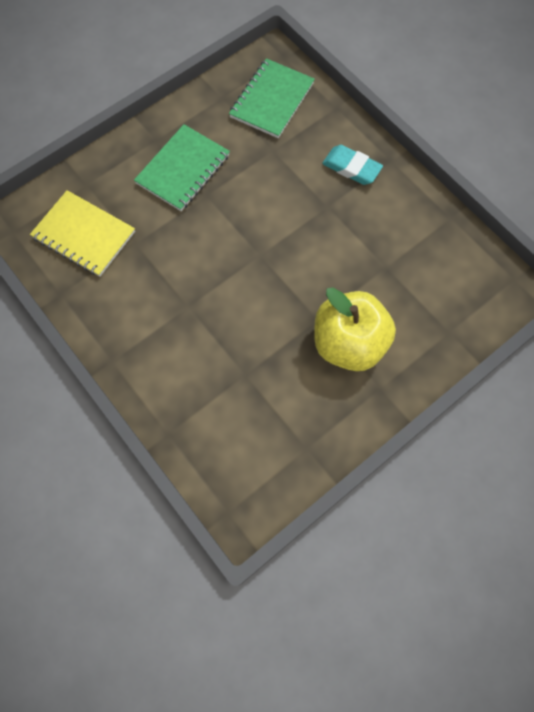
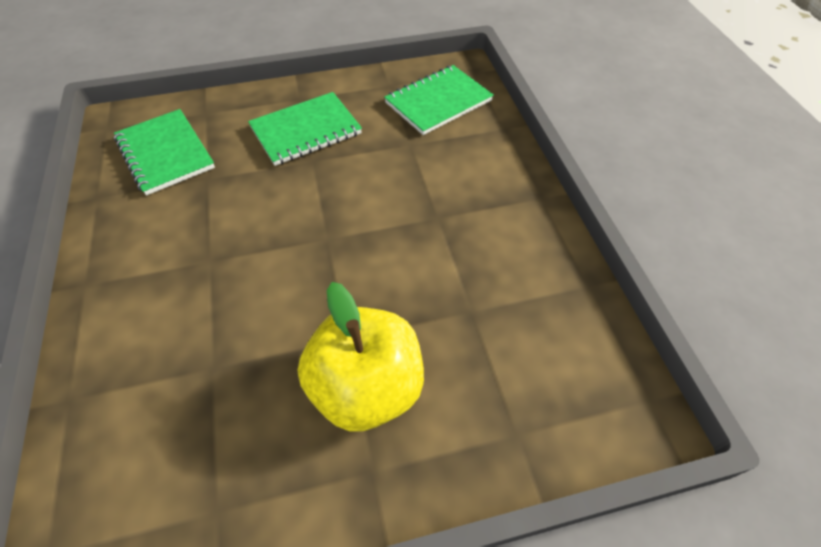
camera: 25 degrees right, 15 degrees down
(84, 235) = (165, 153): yellow notebook -> green notebook
(351, 168) = (489, 189): turquoise eraser -> none

